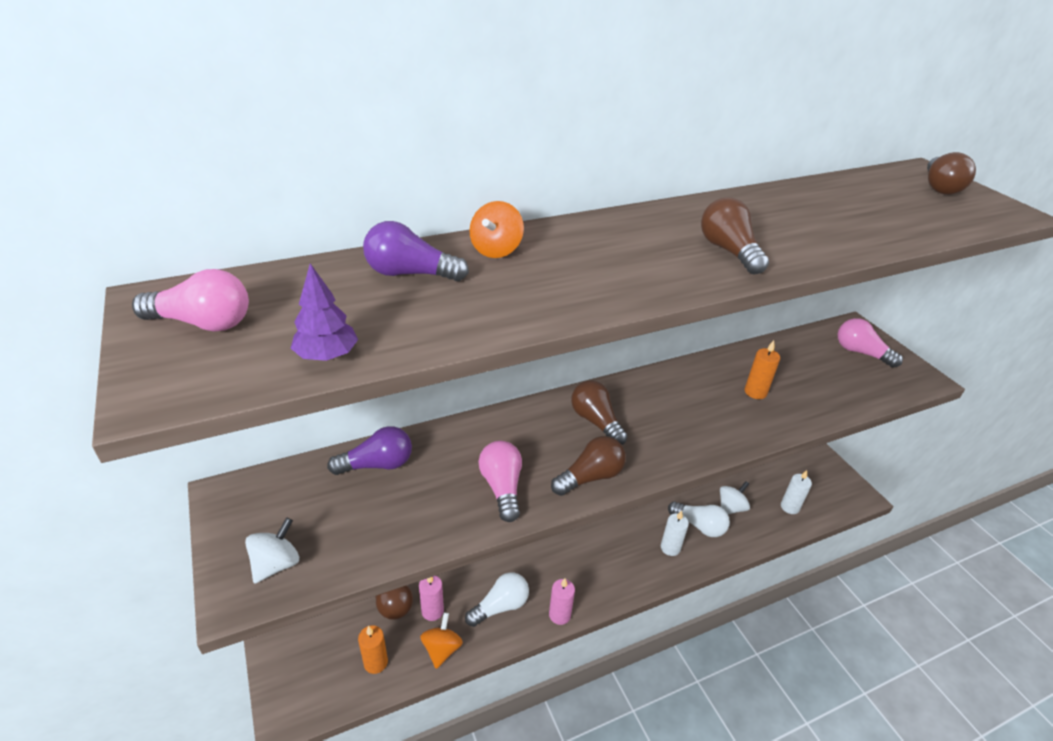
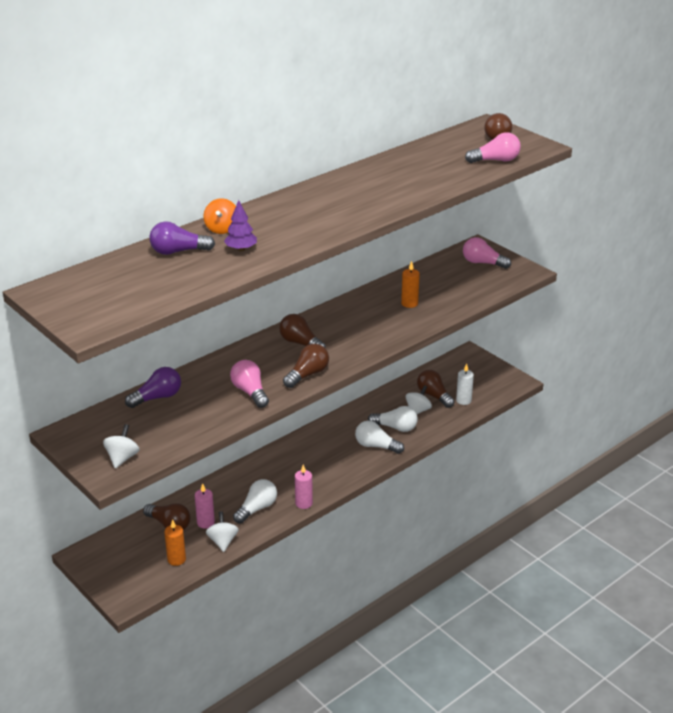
camera: 15 degrees left, 5 degrees down
(203, 323) = (80, 297): pink light bulb -> pink light bulb (495, 160)
(327, 356) = (161, 298): purple tree -> purple tree (241, 249)
(442, 649) = (223, 541): orange spinning top -> white spinning top
(670, 548) = (376, 446): white candle -> white light bulb
(729, 251) = (364, 204): brown light bulb -> brown light bulb (434, 396)

